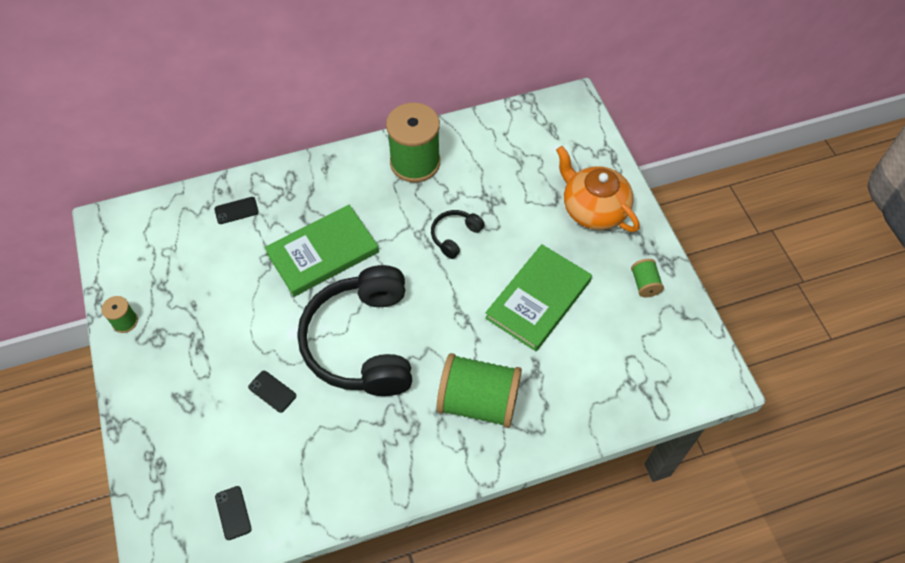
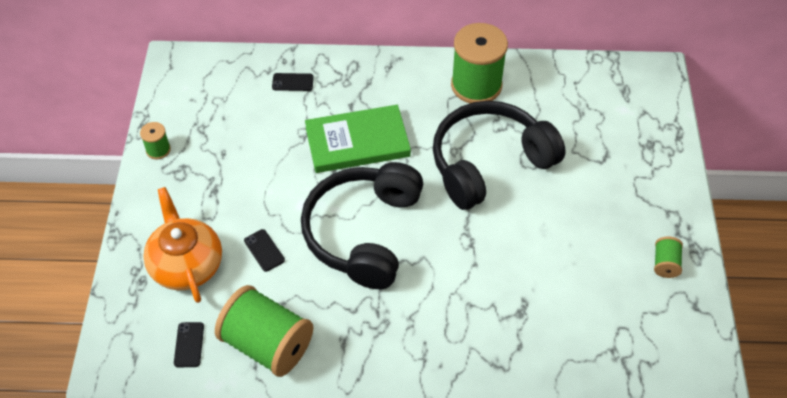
camera: 20 degrees right, 5 degrees down
(455, 236) = (489, 163): black headphones -> black headphones, size x2.33
(478, 401) = (454, 321): green spool -> green spool (267, 344)
(538, 299) = (550, 245): green book -> none
(593, 209) = (639, 177): orange teapot -> orange teapot (186, 264)

